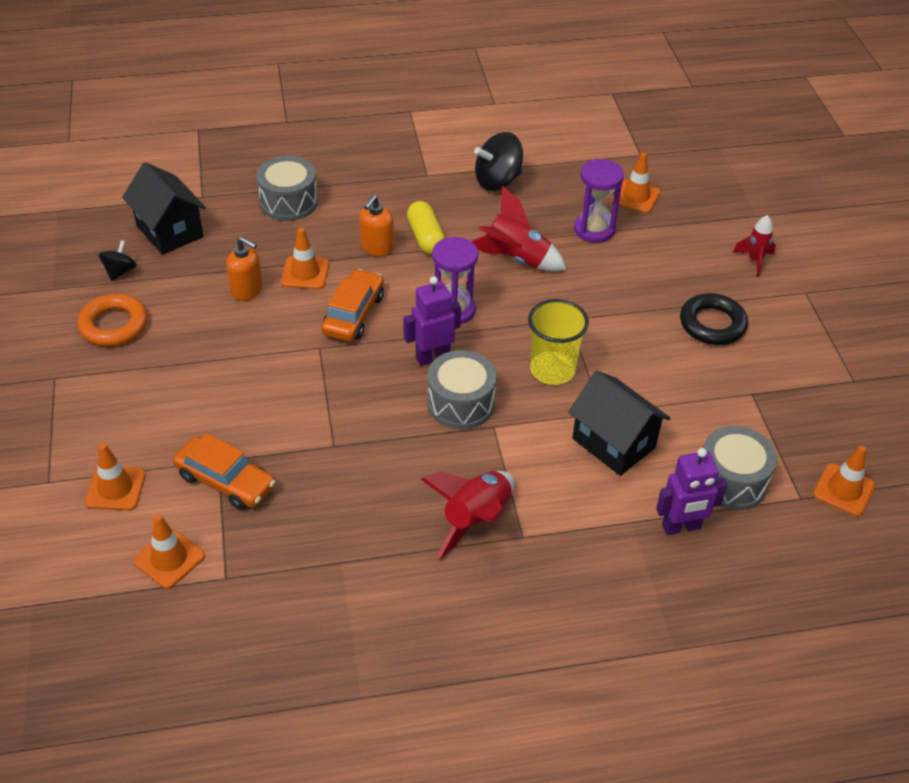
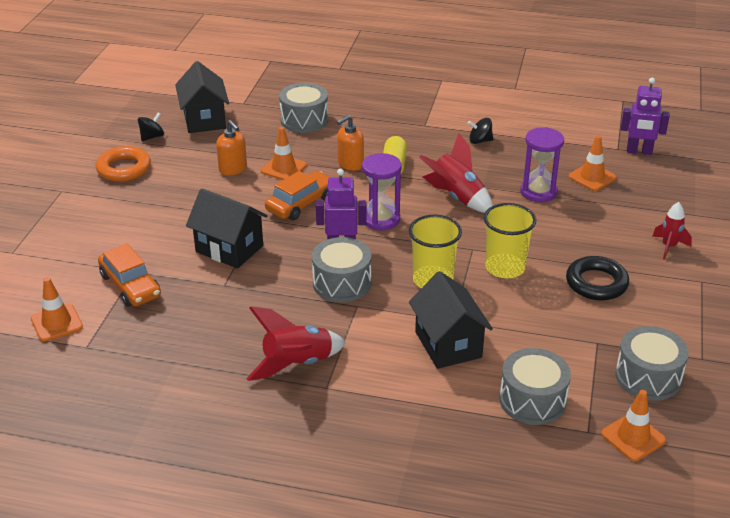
camera: 25 degrees right, 10 degrees down
(115, 488) = (52, 269): orange traffic cone -> none
(310, 397) = (229, 249): none -> black house
(497, 181) = (480, 141): black spinning top -> black spinning top, size x0.58
(615, 332) = (505, 268): none -> yellow cup
(681, 527) = (464, 420): purple robot -> purple robot (639, 151)
(819, 418) = (648, 377): none -> grey drum

